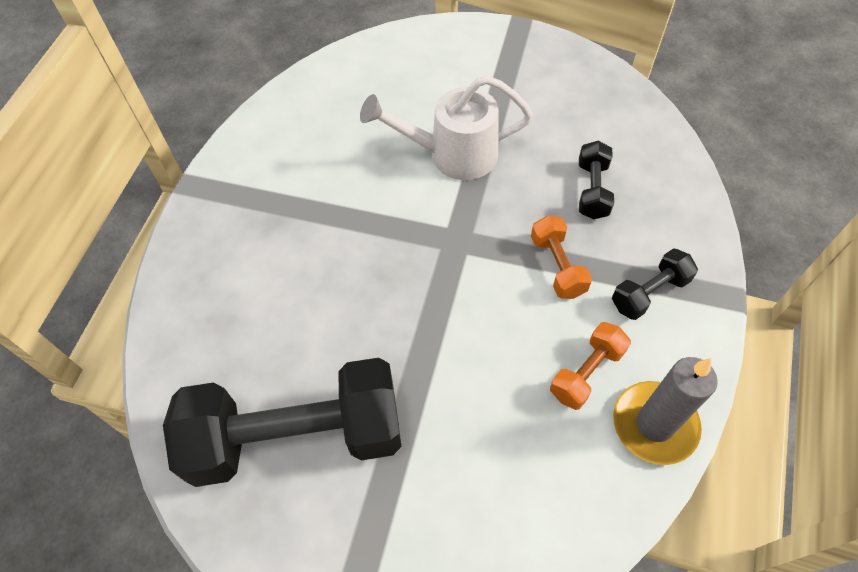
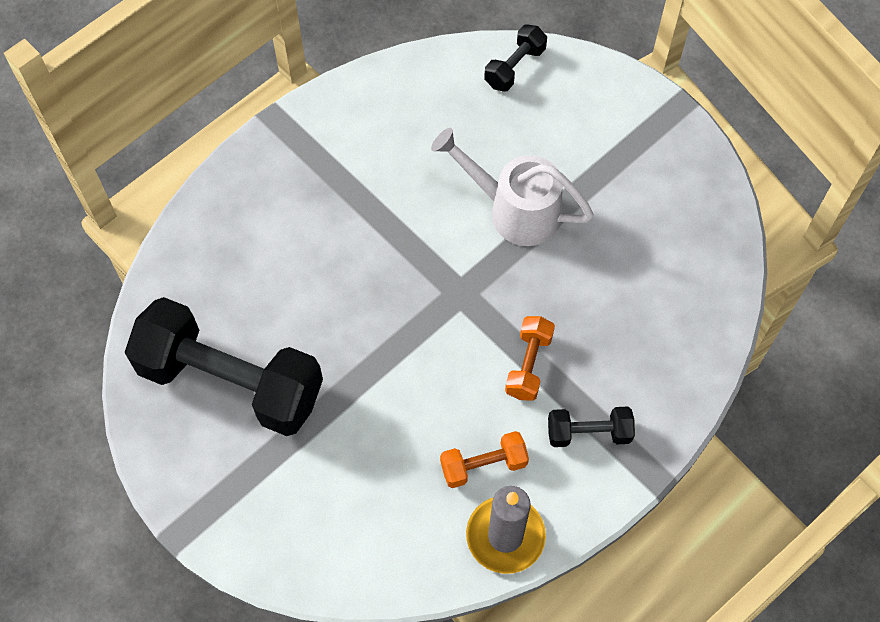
camera: 30 degrees right, 5 degrees up
(592, 190) = (614, 314): black dumbbell -> black dumbbell (514, 67)

